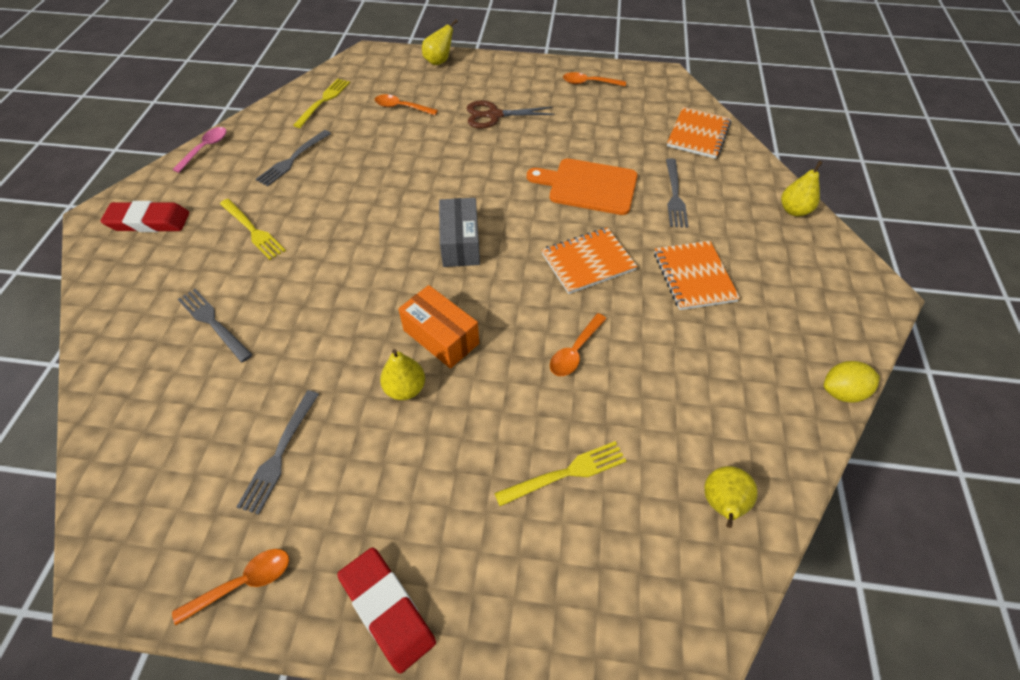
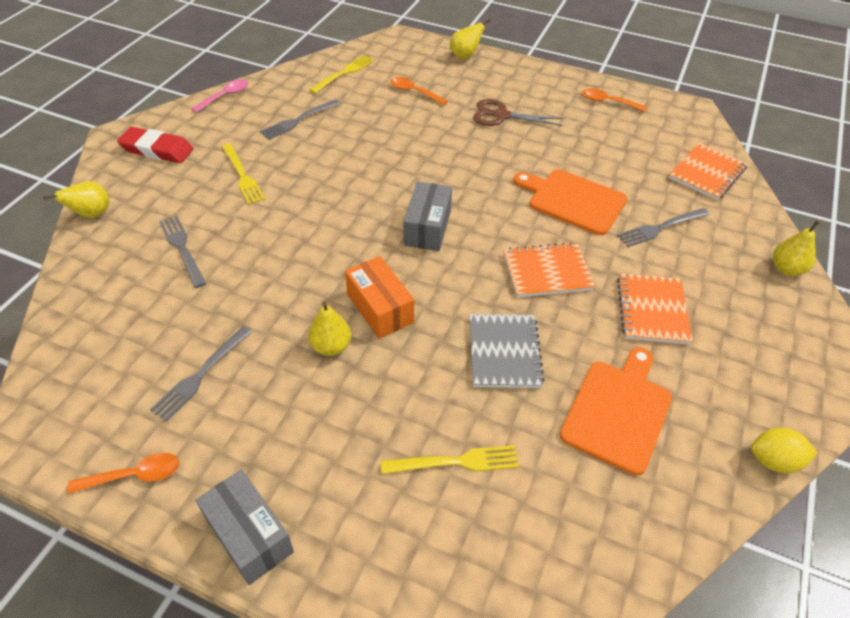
camera: 15 degrees right, 5 degrees down
(387, 609) = (249, 535): red eraser -> grey box
(575, 351) = (504, 352): orange spoon -> grey notebook
(675, 196) = (660, 228): grey fork -> grey fork turned 45 degrees clockwise
(696, 382) = (618, 411): none -> orange cutting board
(722, 504) = (603, 534): yellow pear -> yellow pear (92, 214)

